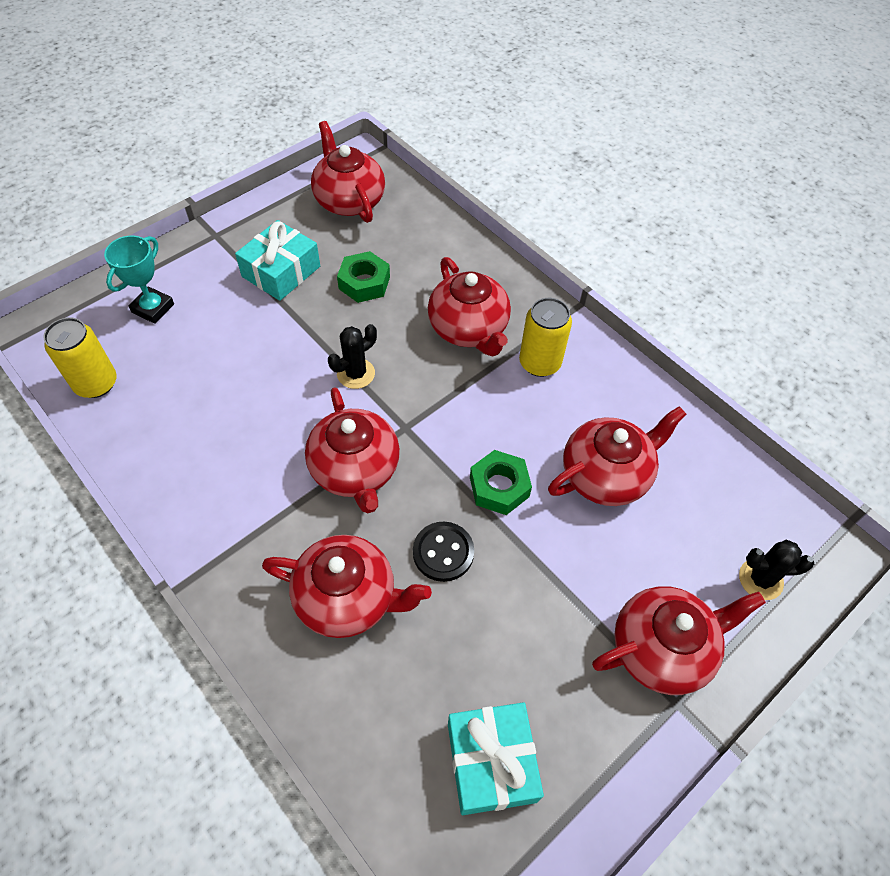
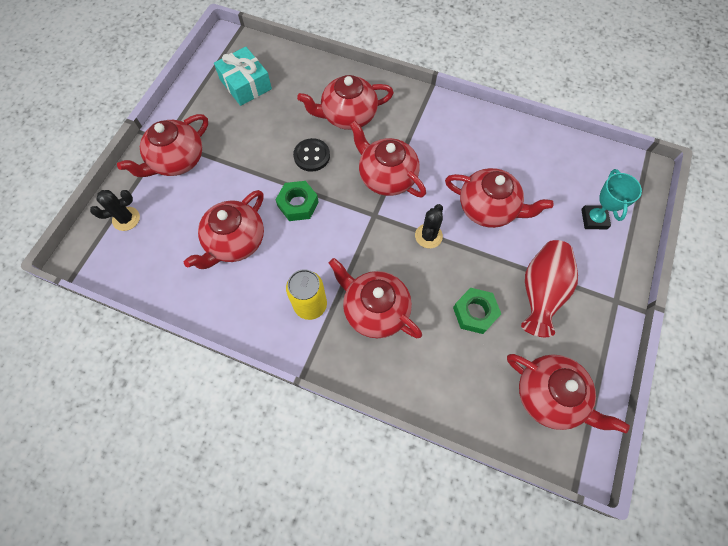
camera: 155 degrees right, 10 degrees up
(96, 383) = (573, 156): yellow can -> none
(259, 372) = (488, 208): none -> red teapot
(281, 271) = (540, 292): turquoise gift -> red vase

